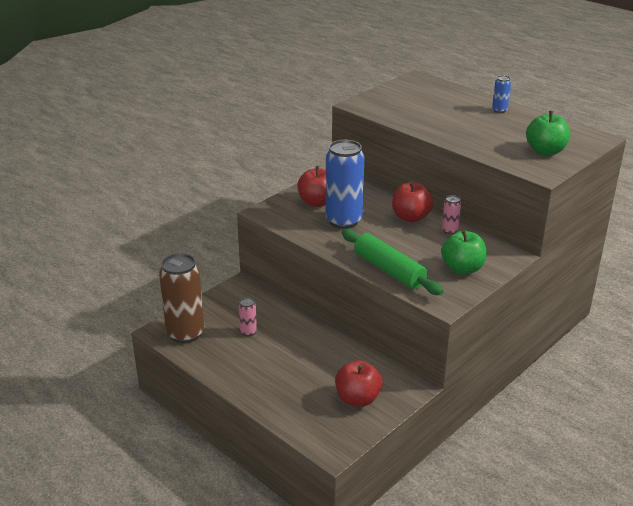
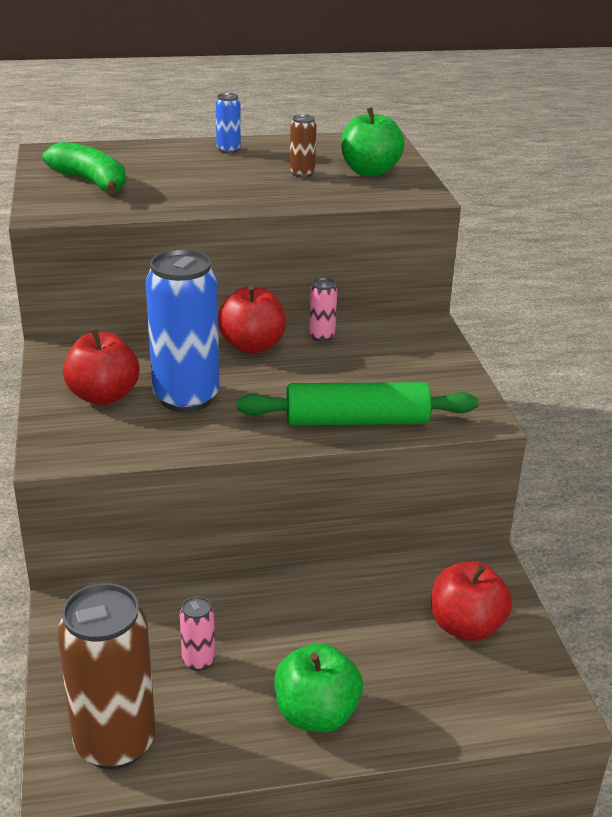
camera: 55 degrees left, 0 degrees up
(402, 100) = (91, 182): none -> green banana
(462, 269) = (417, 369): green apple -> green apple (316, 714)
(506, 137) = (302, 174): none -> brown can

